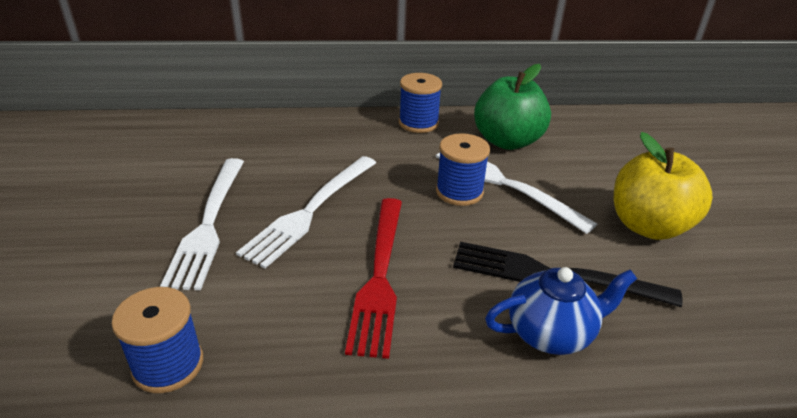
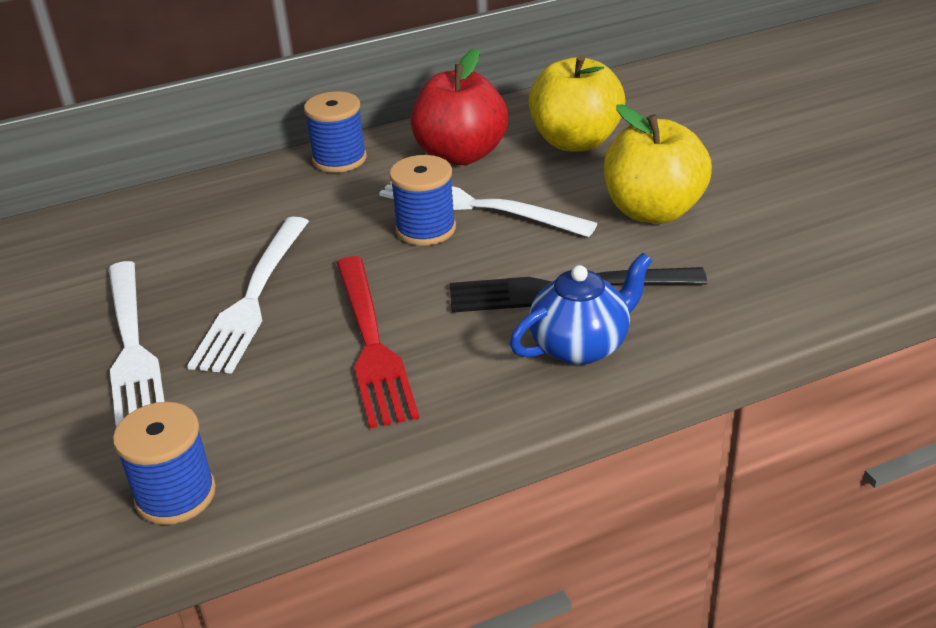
camera: 15 degrees left, 0 degrees up
(507, 141) = (461, 154): green apple -> red apple
(599, 153) = (576, 142): none -> yellow apple

